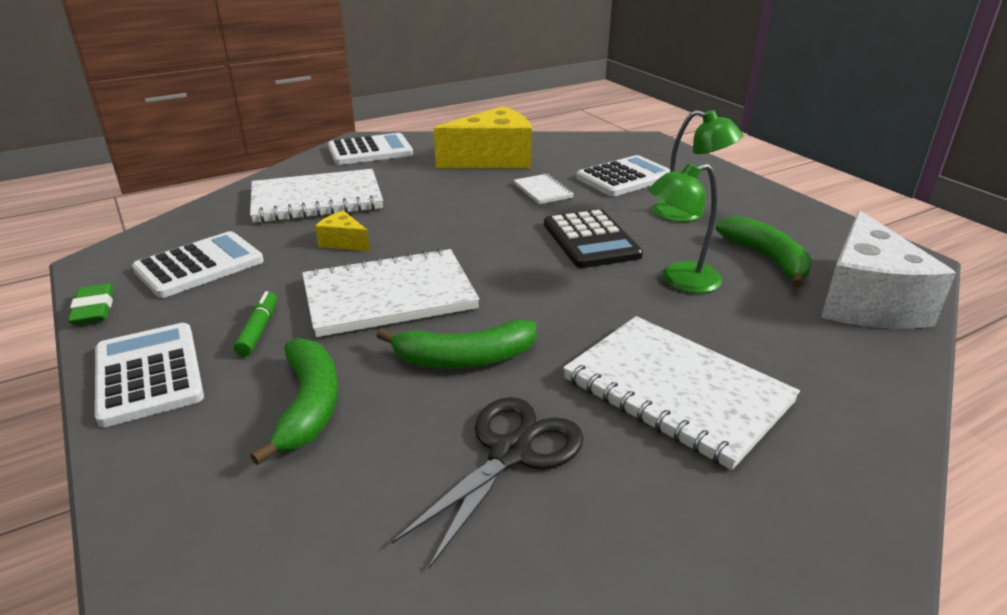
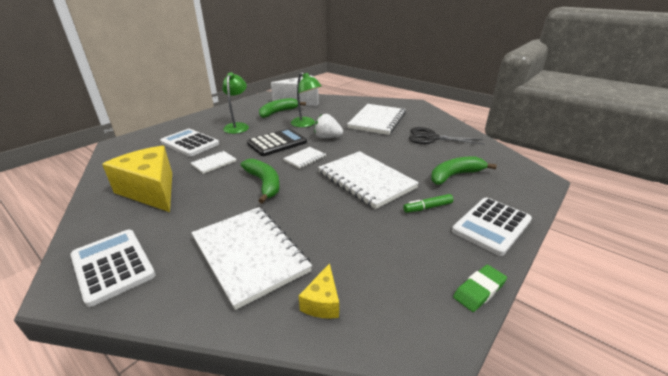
camera: 110 degrees left, 0 degrees up
(199, 266) = (390, 267): white calculator -> none
(343, 242) = (318, 214): yellow cheese -> yellow cheese (322, 302)
(464, 359) = (395, 153): green banana -> green banana (264, 184)
(509, 256) = (305, 158): none -> white notebook
(592, 293) = (327, 137): none -> white strawberry

